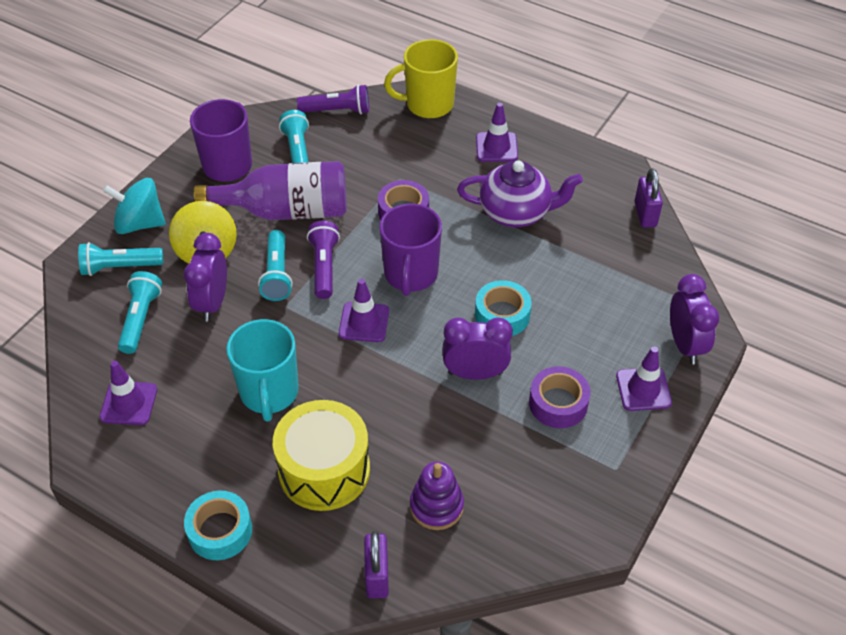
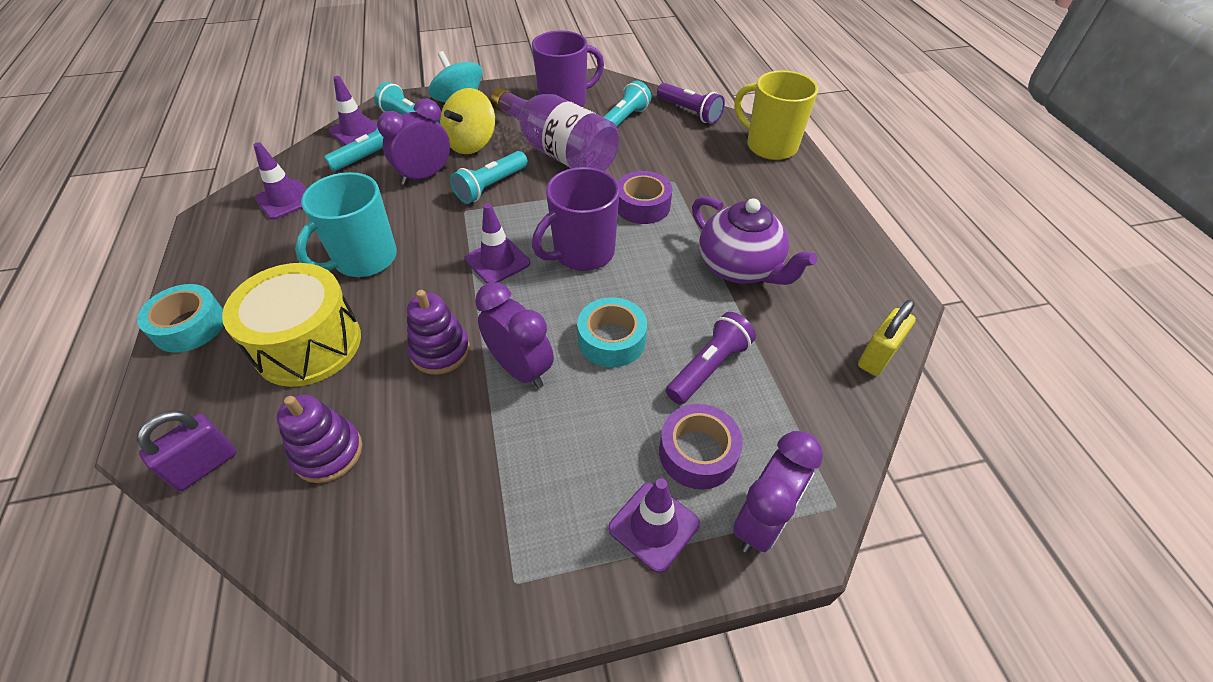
camera: 45 degrees right, 0 degrees up
(324, 267) = (528, 203): purple flashlight -> purple flashlight (708, 367)
(414, 403) = (440, 351): none -> purple stacking toy
(496, 147) = (790, 208): purple traffic cone -> purple traffic cone (356, 131)
(558, 403) = (552, 460): purple tape -> purple tape (697, 453)
(645, 214) = (877, 357): purple padlock -> yellow padlock

